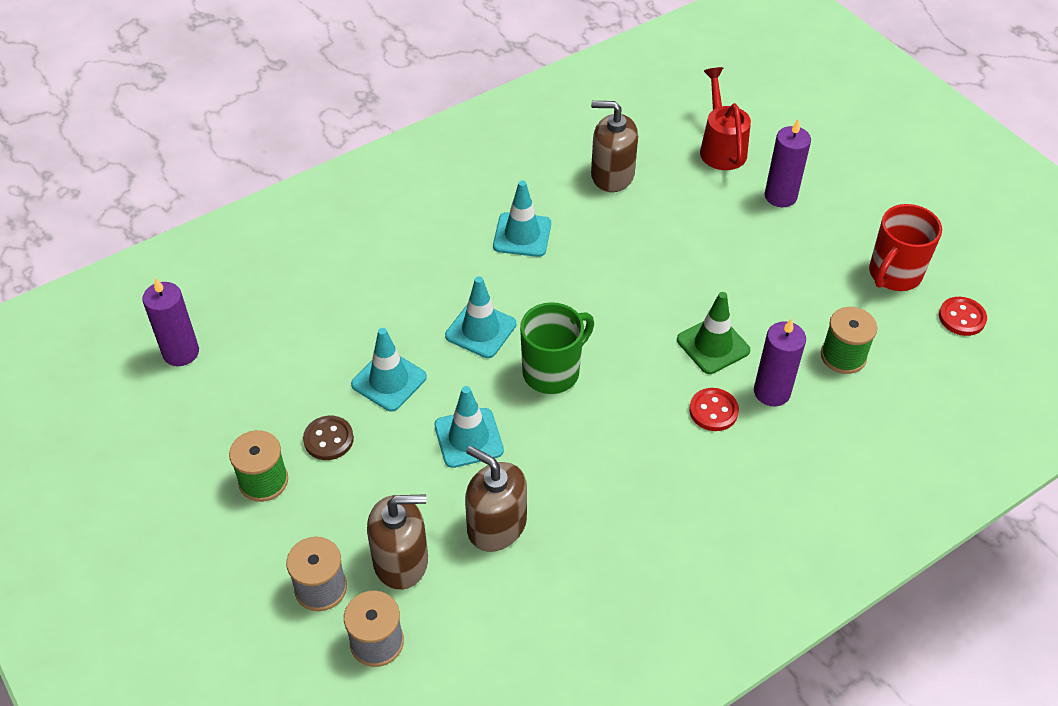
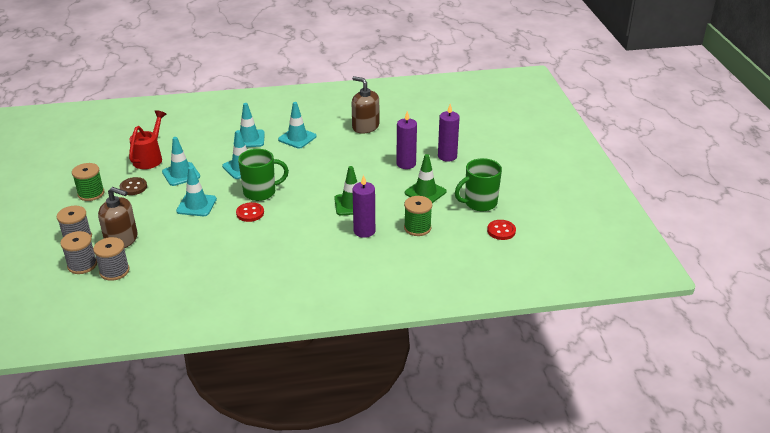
camera: 25 degrees right, 15 degrees down
(181, 352) = (101, 139): purple candle -> purple candle (406, 164)
(443, 632) = (114, 271): none -> grey spool
(444, 263) = (249, 139): none -> turquoise traffic cone
(496, 525) = (177, 240): brown soap dispenser -> none
(713, 411) = (326, 229): red button -> red button (250, 213)
(721, 147) = (434, 130): red watering can -> red watering can (150, 158)
(802, 281) = (425, 192): none -> green traffic cone
(894, 274) = (479, 203): red mug -> green mug

